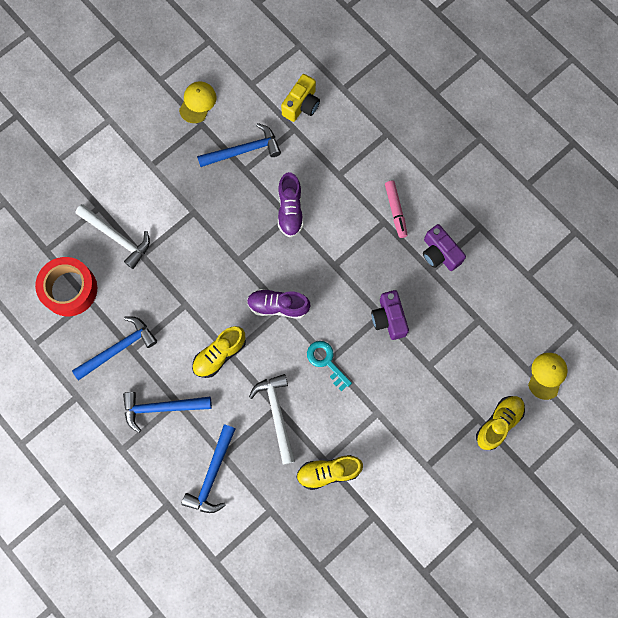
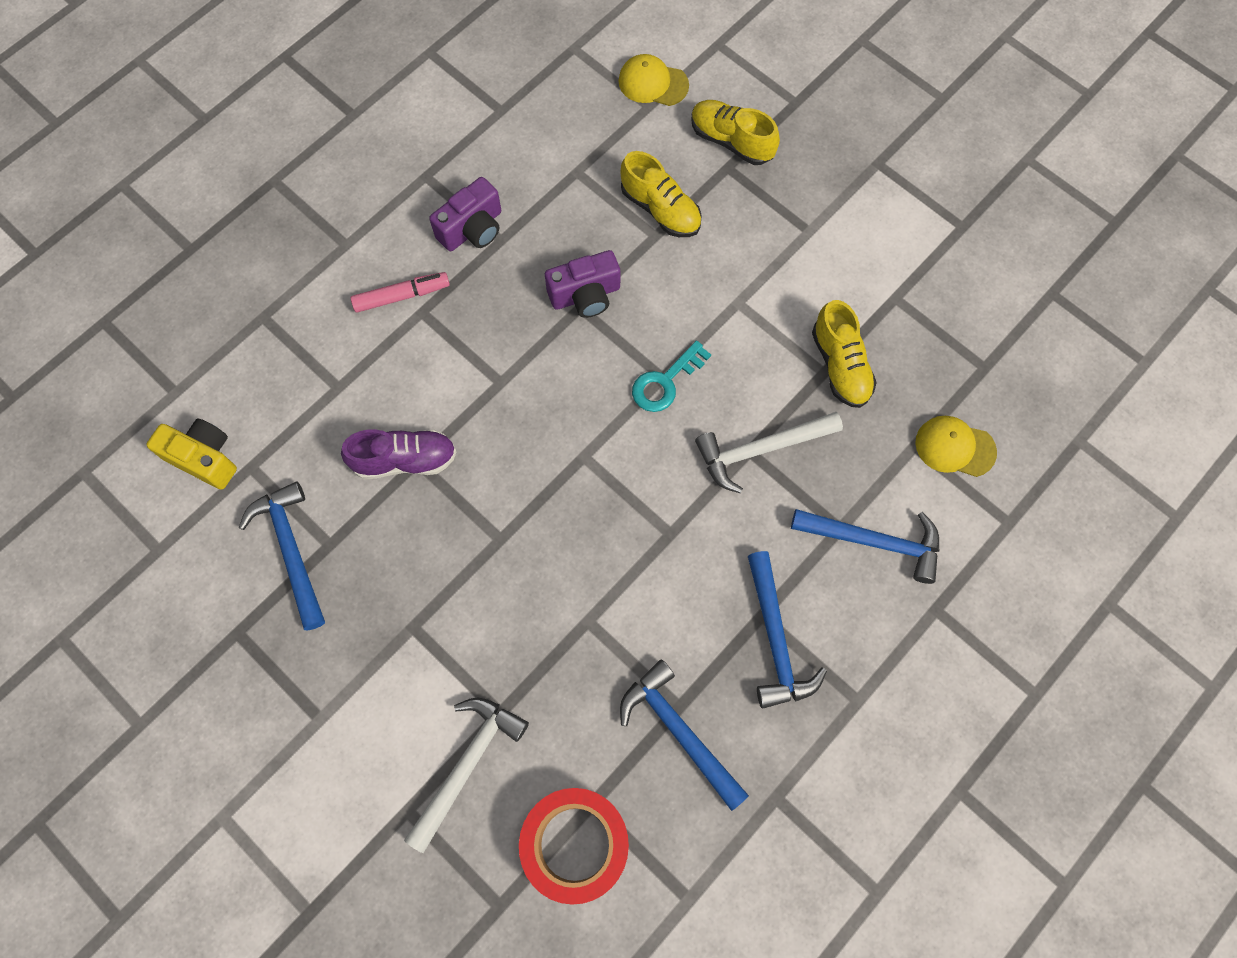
camera: 95 degrees left, 5 degrees down
(197, 103) = (192, 645): yellow cap -> yellow cap (954, 447)
(219, 354) = (671, 552): yellow shoe -> yellow shoe (660, 209)
(278, 306) = (578, 464): purple shoe -> none

